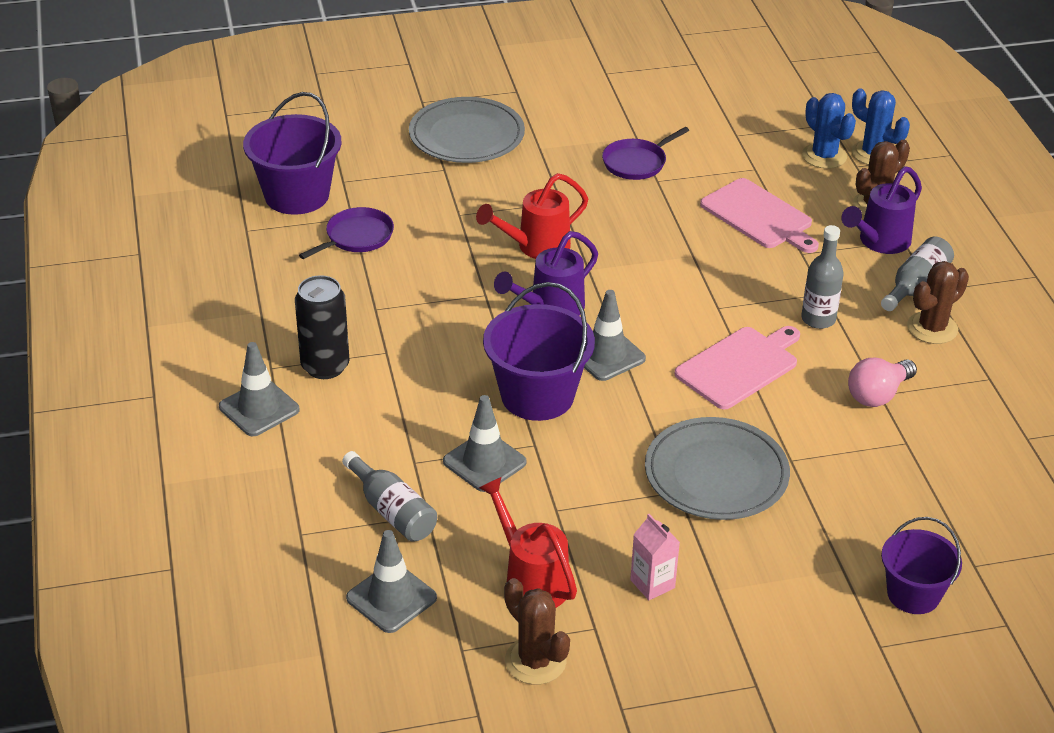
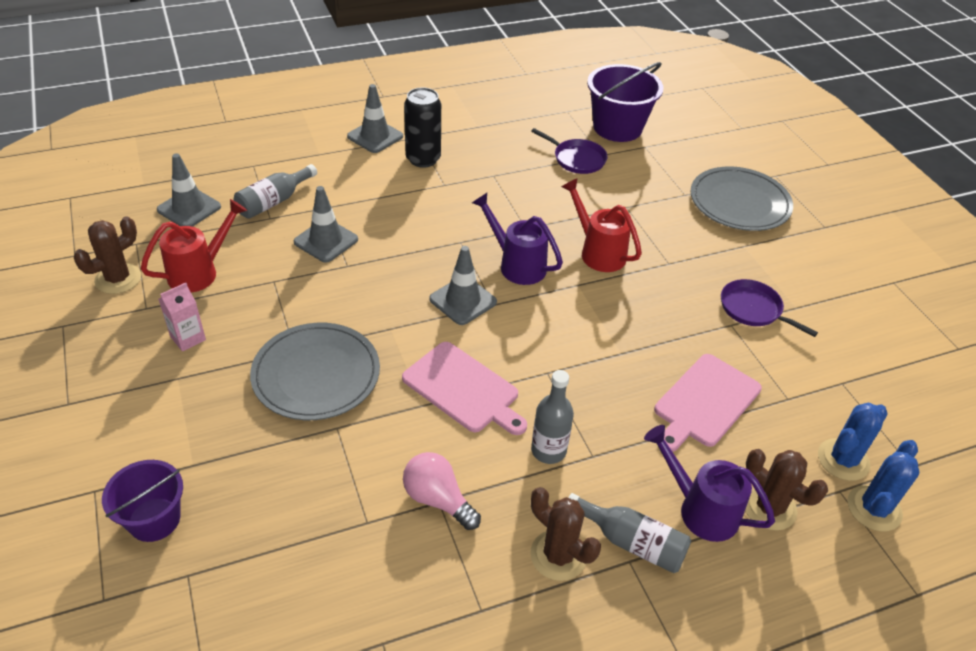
camera: 80 degrees right, 5 degrees up
(537, 396) = (405, 263): purple bucket -> none

